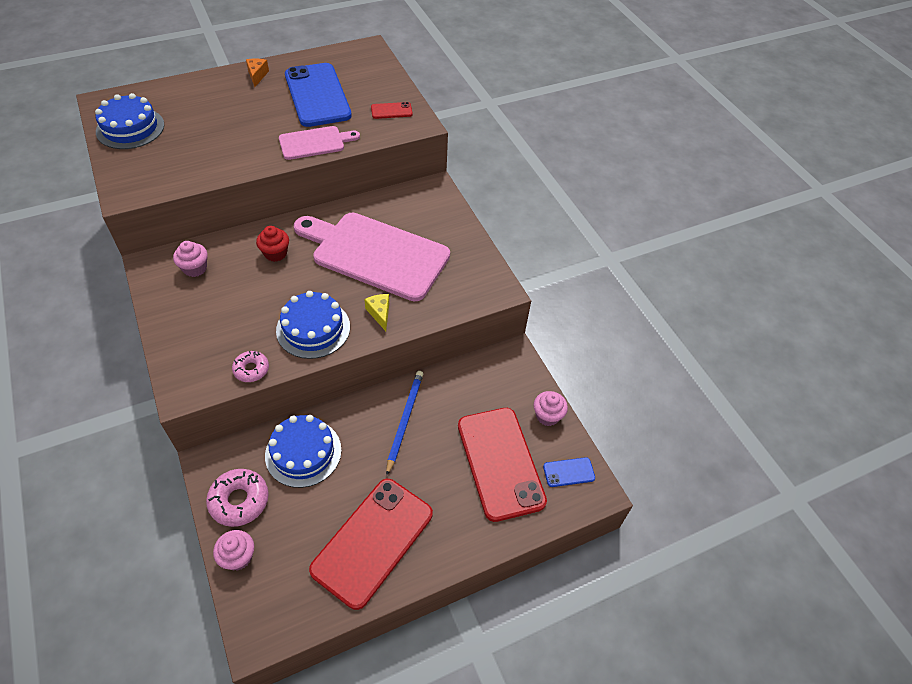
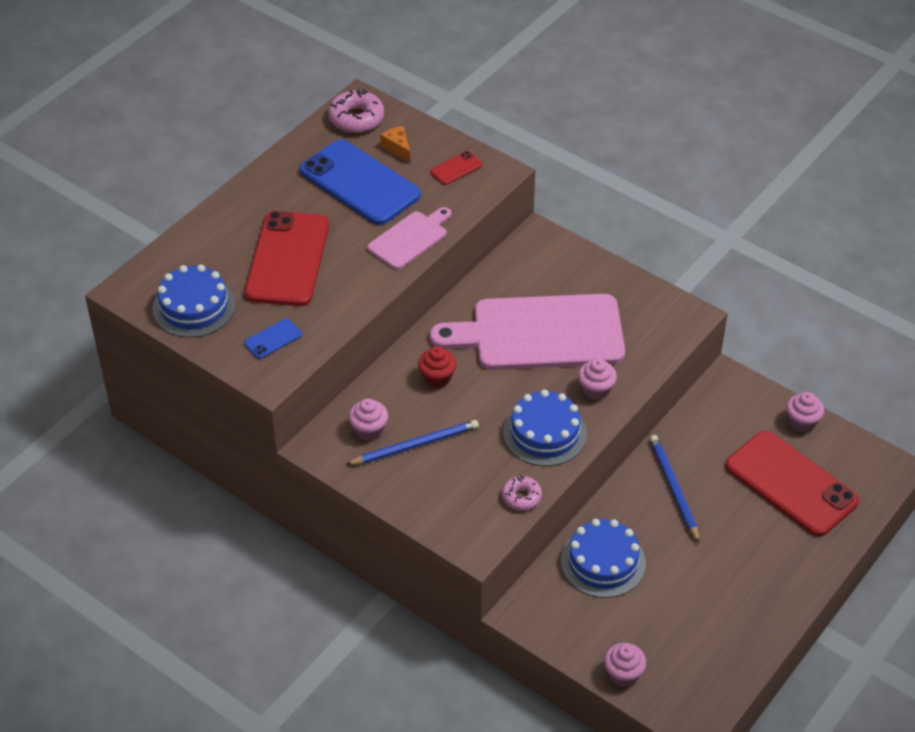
camera: 25 degrees left, 5 degrees down
(215, 294) = (415, 445): none -> blue pencil
(239, 500) = (581, 630): pink donut -> pink donut (356, 118)
(257, 75) = (269, 187): orange cheese -> orange cheese (397, 148)
(373, 541) = (731, 603): red phone -> red phone (287, 259)
(380, 313) = (596, 390): yellow cheese -> pink cupcake
(568, 472) = (857, 463): blue phone -> blue phone (273, 339)

